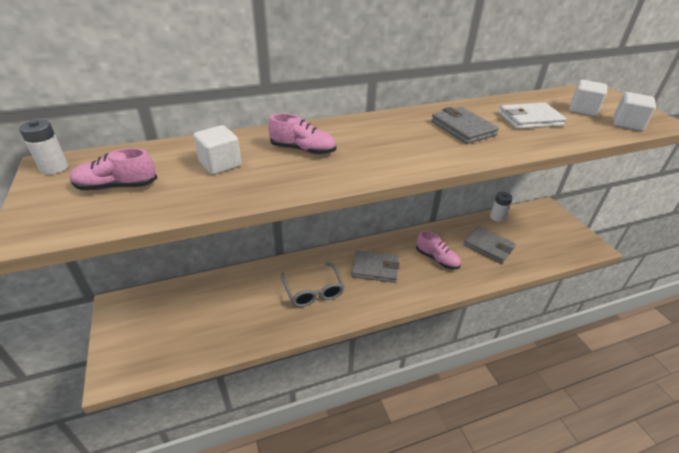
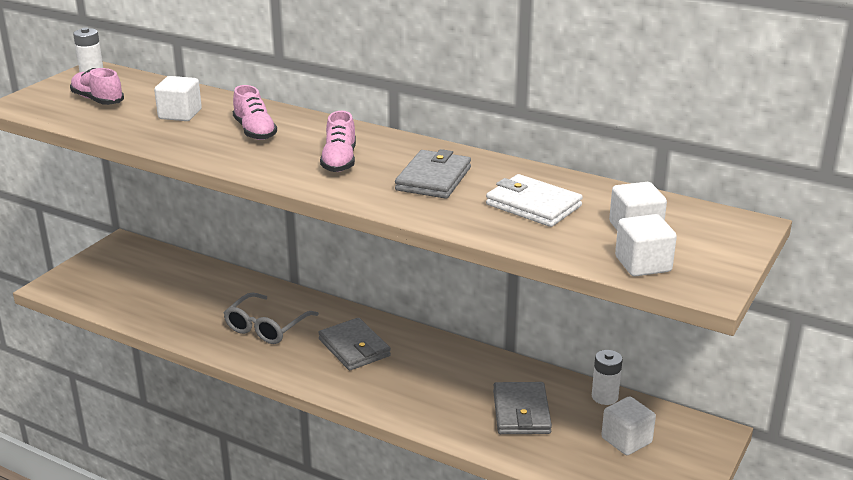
camera: 50 degrees right, 10 degrees down
(437, 259) = (434, 382): pink shoe -> pink shoe (339, 161)
(535, 230) = (626, 440): none -> white cube

